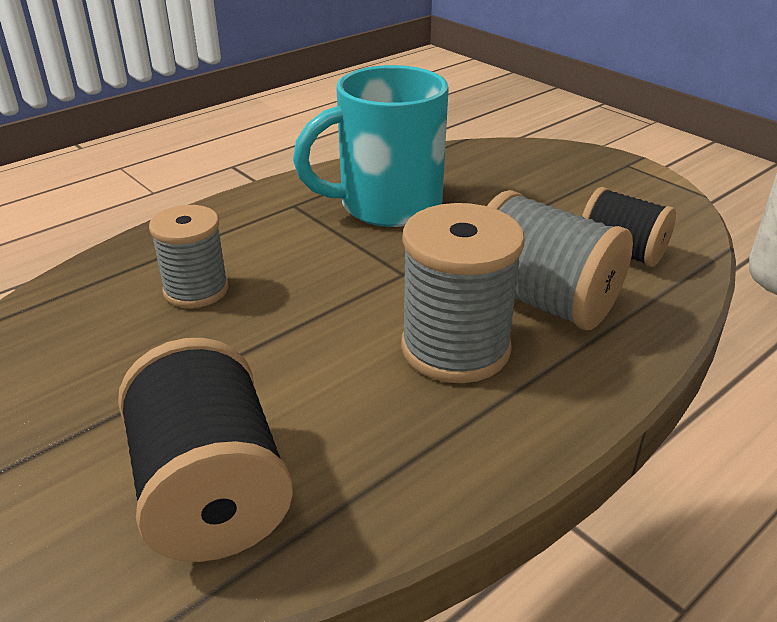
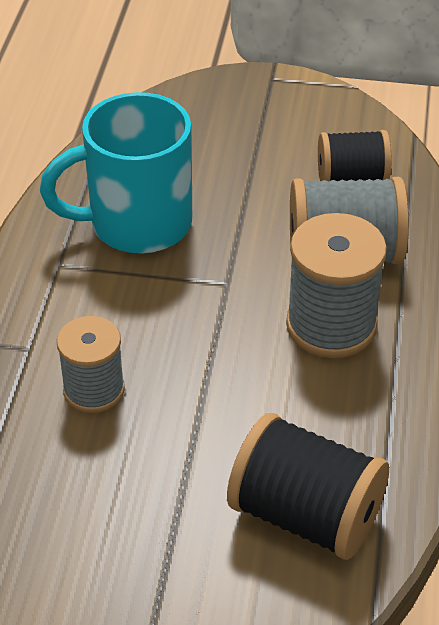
camera: 40 degrees left, 10 degrees up
(386, 206) = (136, 224): turquoise mug -> turquoise mug turned 45 degrees clockwise

